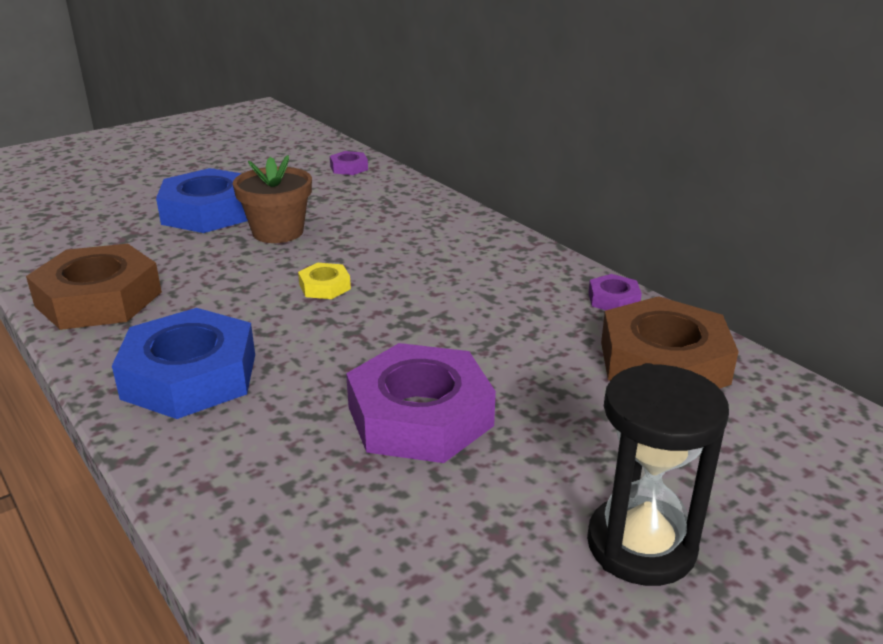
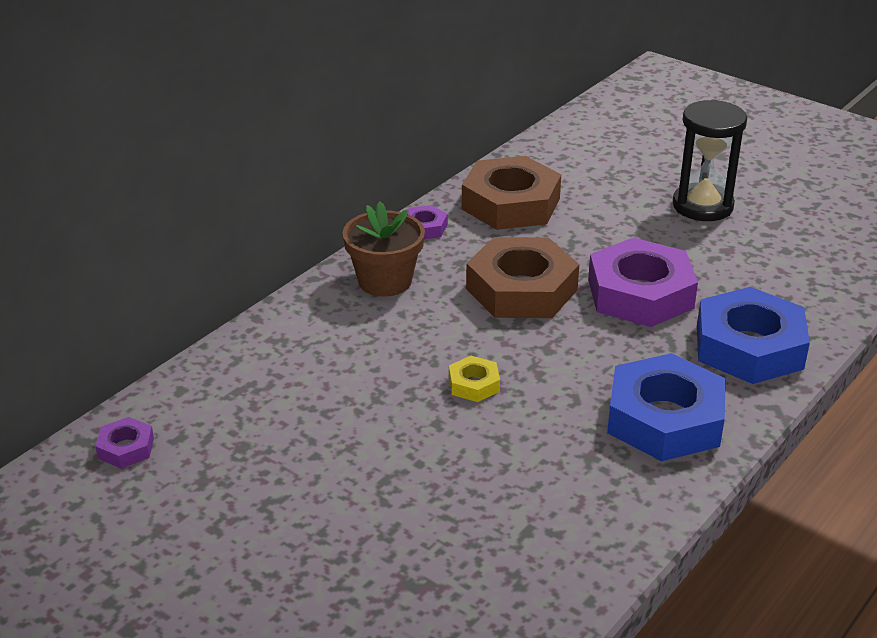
camera: 105 degrees left, 5 degrees up
(99, 299) = (576, 537): brown nut -> brown nut (521, 289)
(208, 212) = (316, 536): blue nut -> blue nut (749, 347)
(278, 232) = (358, 453): brown flower pot -> brown flower pot (385, 281)

